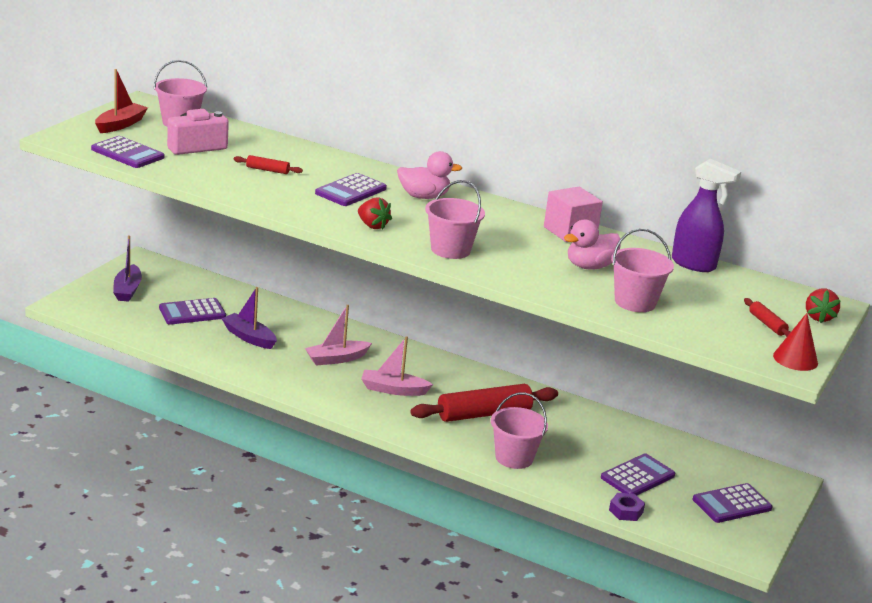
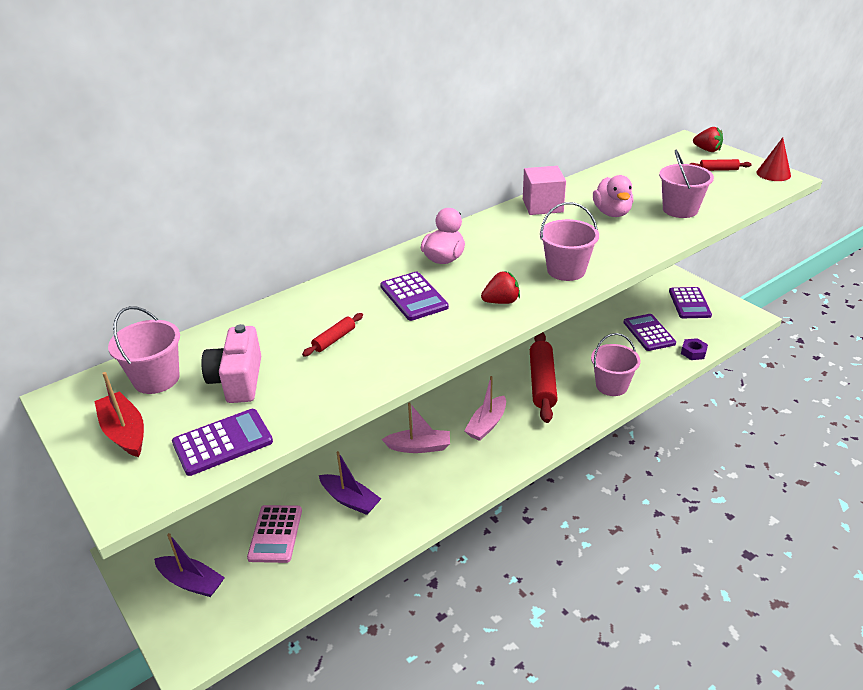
camera: 60 degrees left, 10 degrees up
(192, 312) = (275, 534): purple calculator -> pink calculator
(249, 337) = (350, 500): purple boat -> purple boat turned 120 degrees counterclockwise
(336, 359) = (419, 447): pink boat -> pink boat turned 90 degrees counterclockwise
(694, 264) = (615, 171): purple spray bottle -> none

